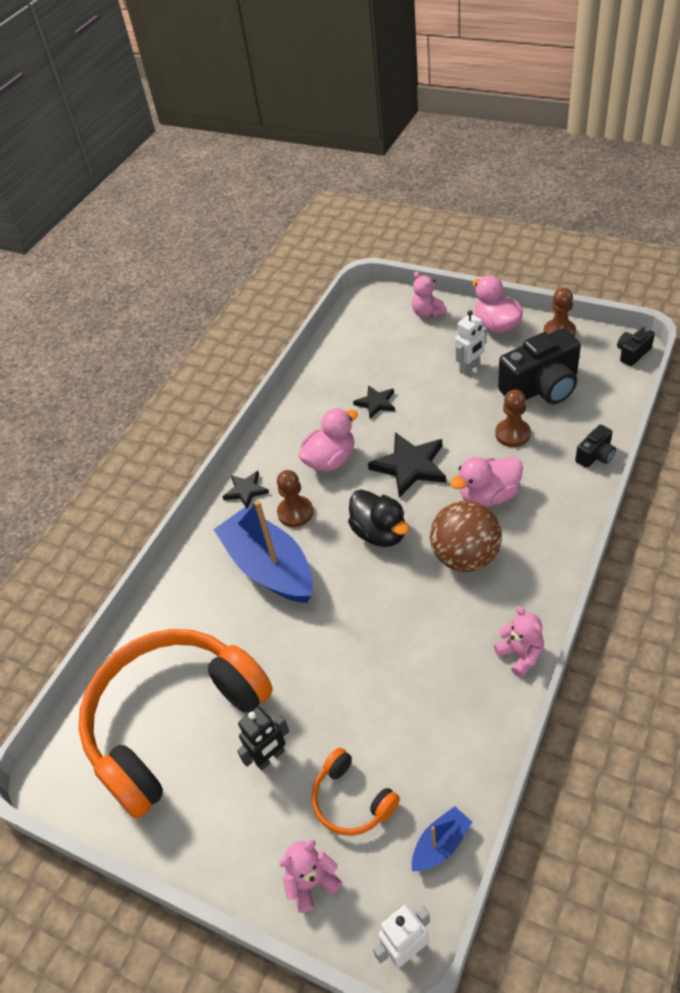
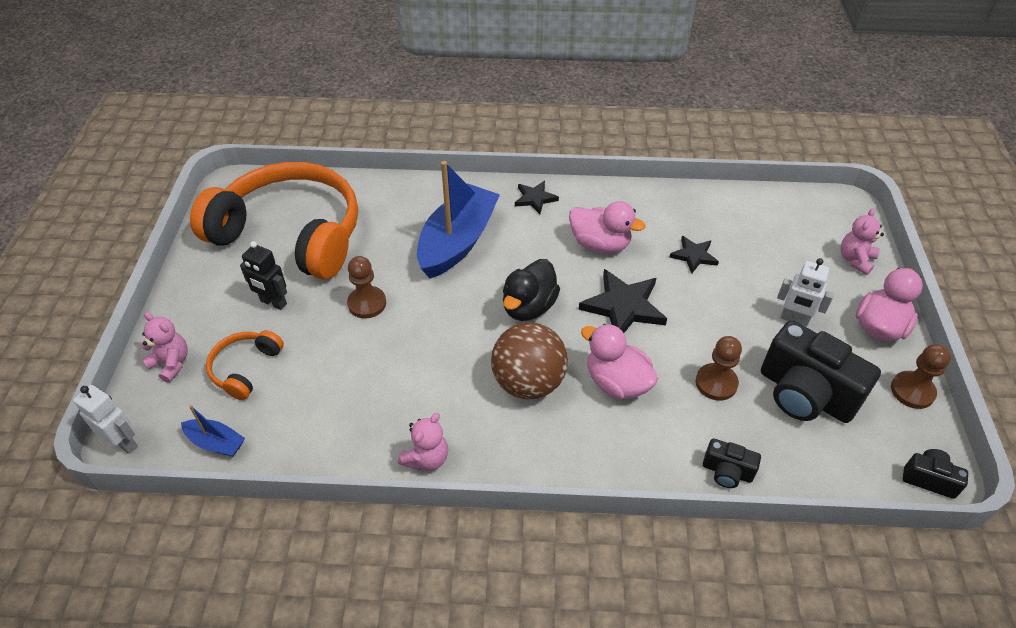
camera: 60 degrees right, 0 degrees up
(295, 513) = (525, 239): brown pawn -> brown pawn (367, 303)

